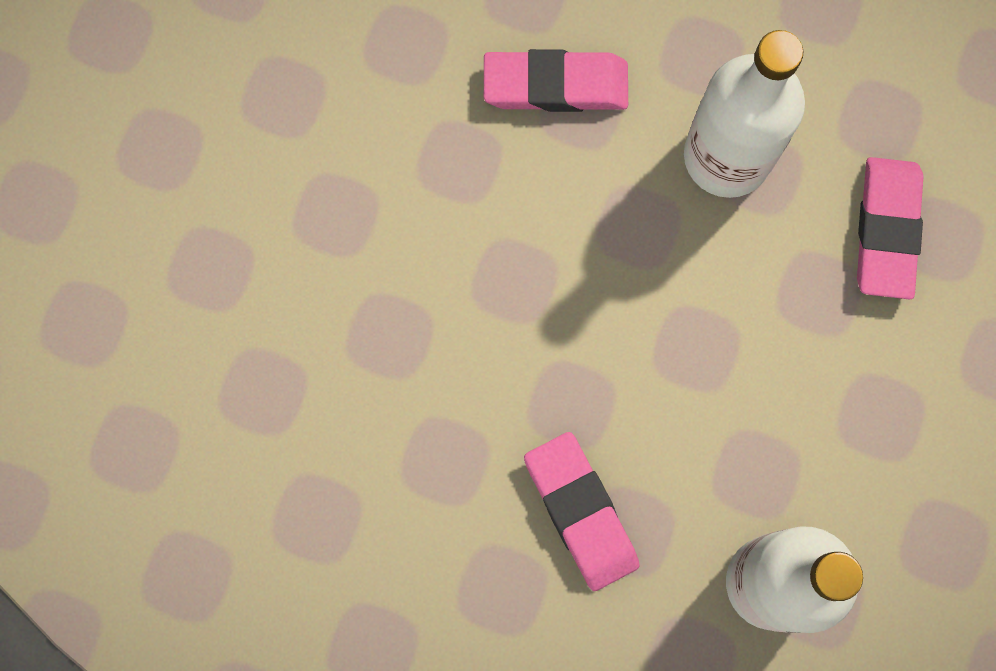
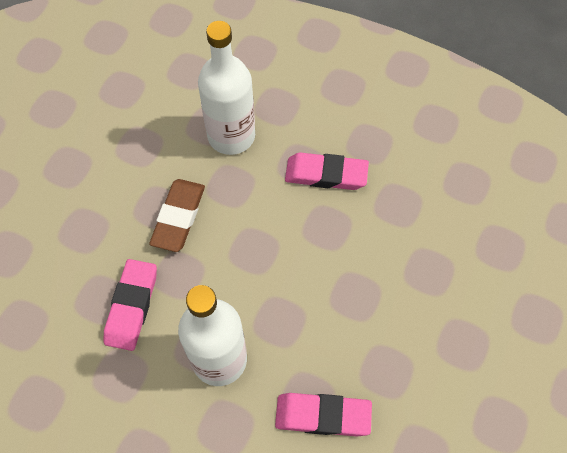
camera: 175 degrees left, 15 degrees down
(581, 512) = (326, 174): pink eraser -> pink eraser turned 60 degrees counterclockwise
(840, 400) = (178, 217): none -> brown eraser

